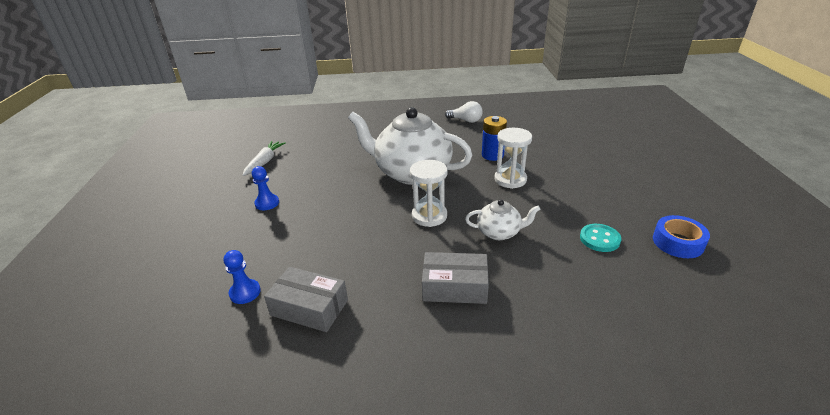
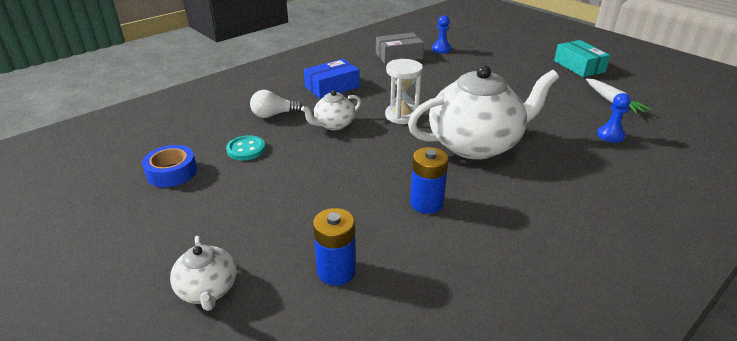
camera: 140 degrees right, 0 degrees up
(198, 198) = (579, 66): none -> turquoise box
(267, 203) = (530, 80): blue pawn -> blue pawn (610, 135)
(454, 287) = (332, 87): grey box -> blue box
(466, 120) = (548, 260): white light bulb -> white light bulb (273, 115)
(510, 179) = (371, 177): white hourglass -> none
(572, 147) = (336, 271): none -> blue battery
(648, 161) = (208, 290): none -> white teapot

